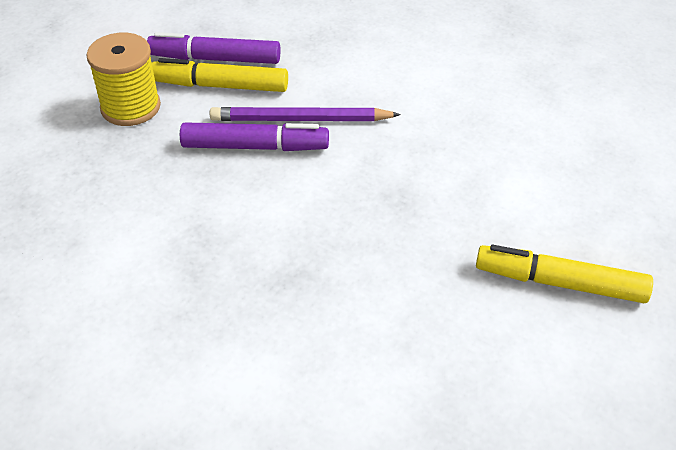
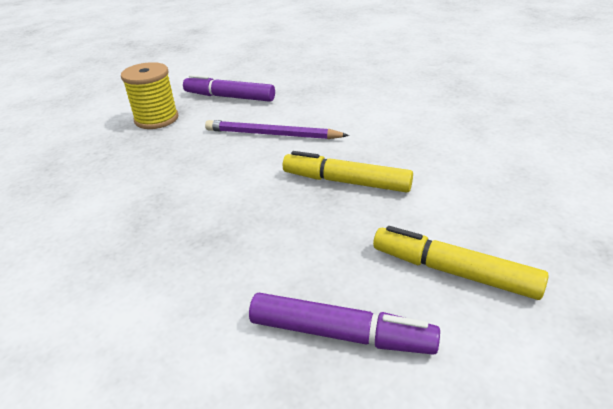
camera: 15 degrees right, 10 degrees down
(220, 86) = (225, 111): yellow marker -> yellow marker (346, 182)
(255, 147) = (230, 148): purple marker -> purple marker (341, 334)

